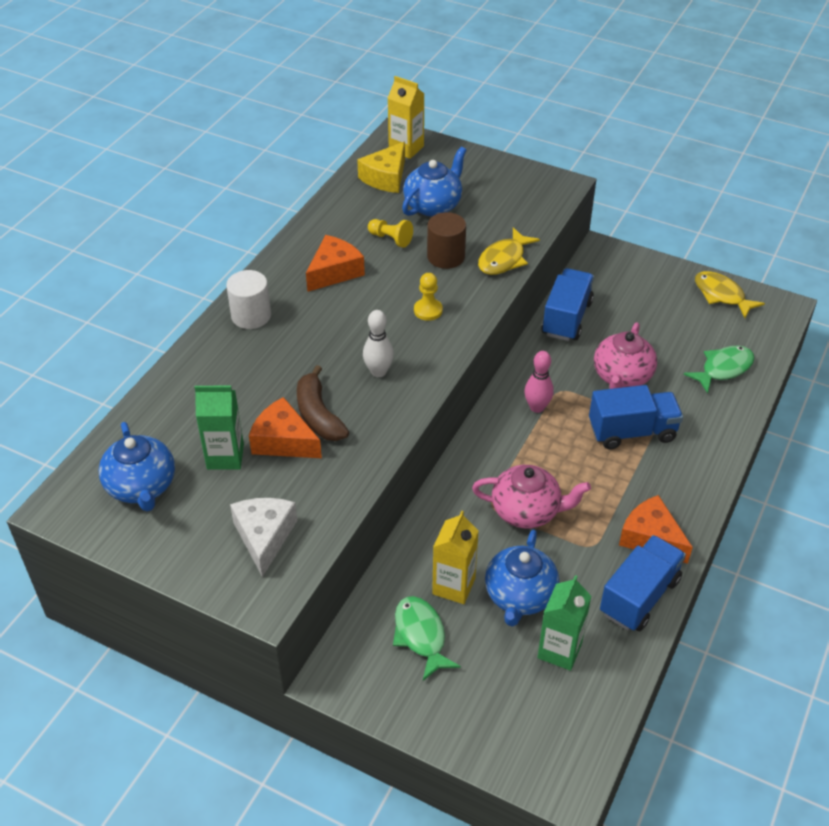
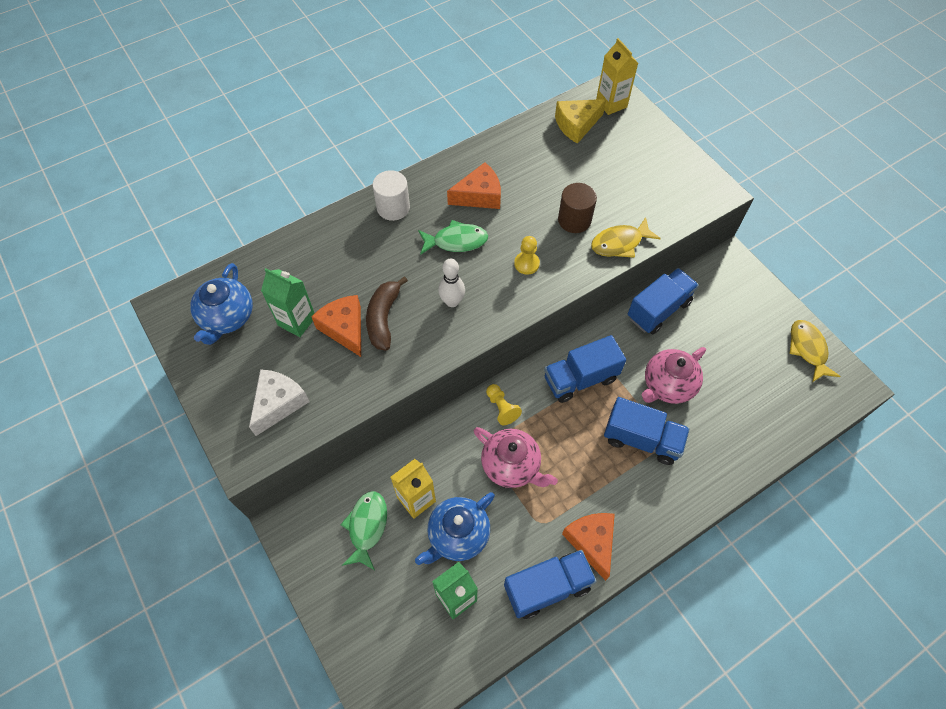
camera: 30 degrees right, 15 degrees up
(390, 239) = (542, 184): yellow pawn -> yellow pawn (501, 408)
(433, 205) = (597, 167): blue teapot -> none
(537, 407) = (580, 379): pink bowling pin -> blue truck
(723, 369) = (760, 420): green fish -> green fish (456, 241)

